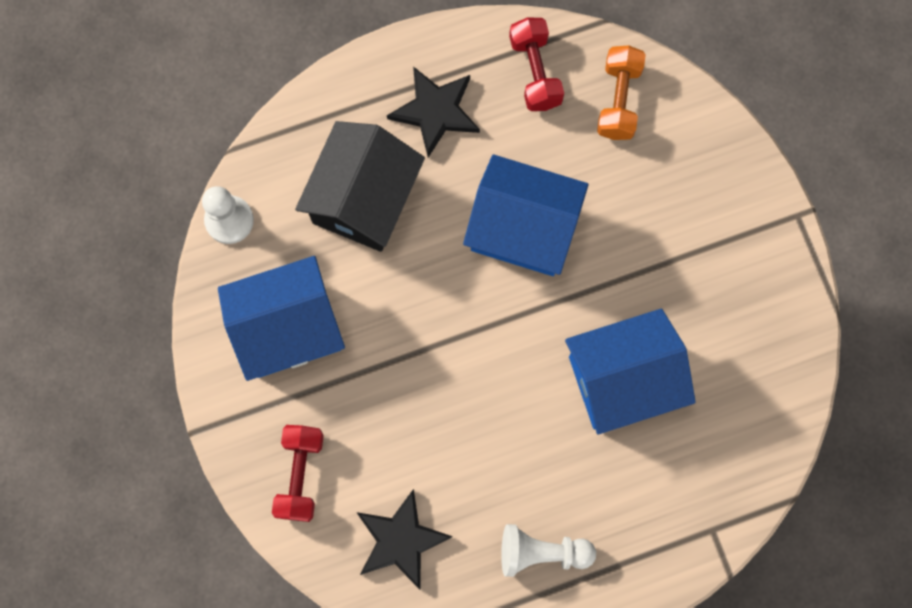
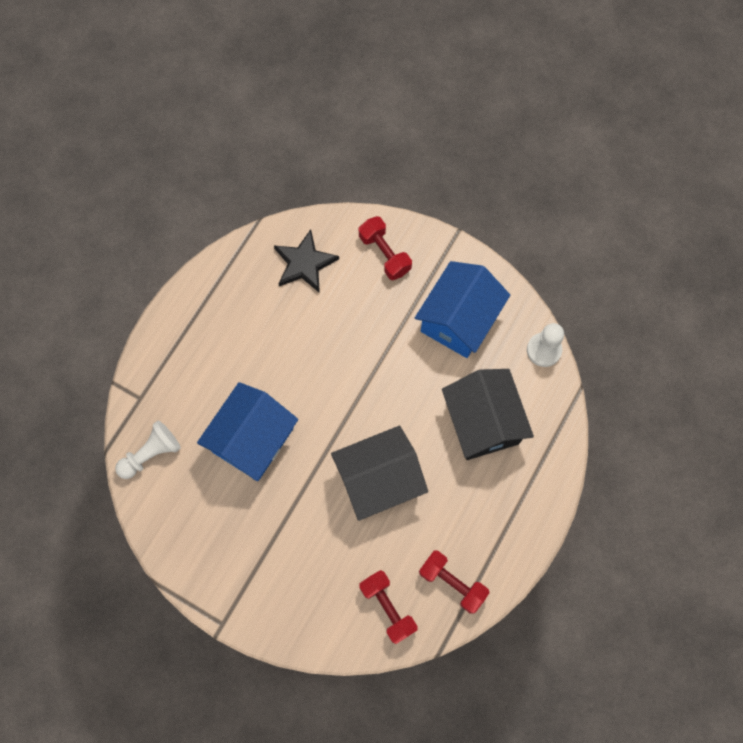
camera: 140 degrees right, 5 degrees down
(435, 111) = (488, 508): black star -> none
(523, 228) = (379, 479): blue house -> black house
(541, 552) = (225, 315): white pawn -> white pawn (151, 454)
(618, 100) = (387, 607): orange dumbbell -> red dumbbell

